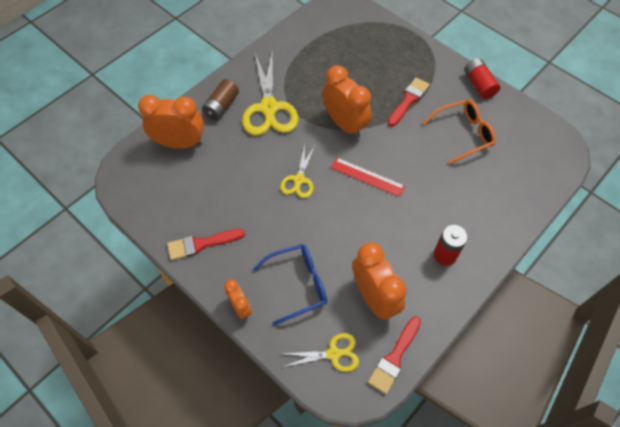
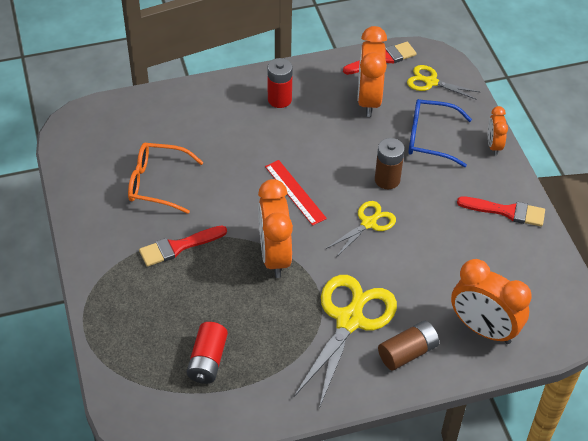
camera: 150 degrees left, 10 degrees down
(308, 223) = (387, 180): none -> brown battery
(479, 84) = (82, 224): red battery -> red battery (207, 360)

